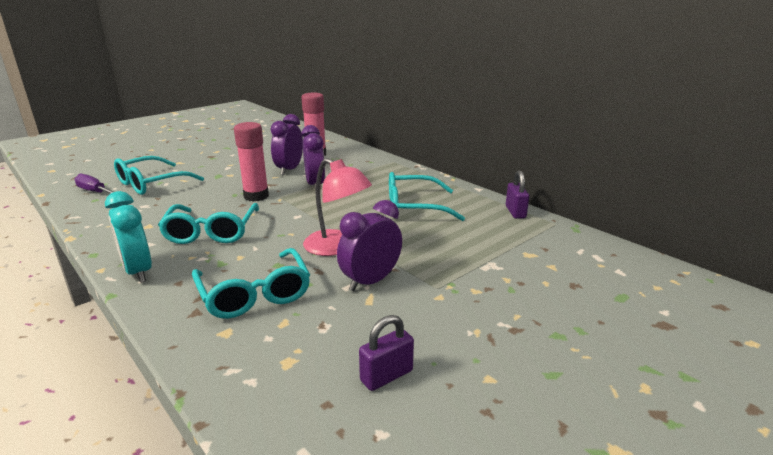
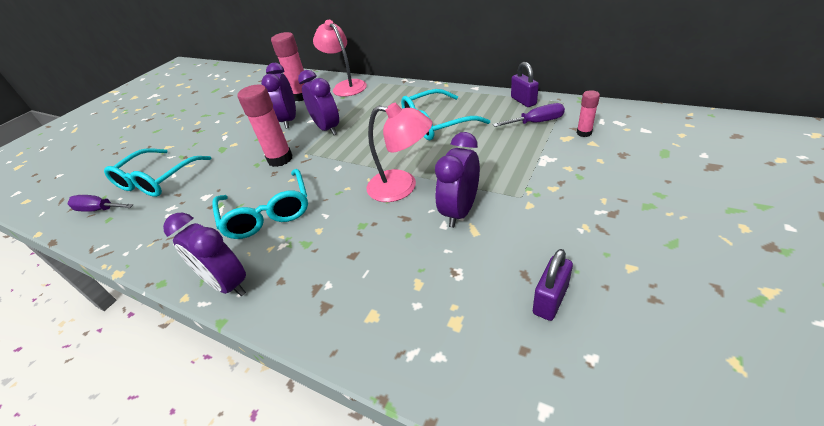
camera: 15 degrees left, 15 degrees up
(138, 271) = (227, 284): turquoise clock -> purple clock
(254, 293) = (365, 264): turquoise glasses -> none
(361, 156) = (346, 86): none -> pink lamp
(511, 233) = (536, 122): none -> purple screwdriver
(551, 255) = (584, 133): none -> pink glue stick

